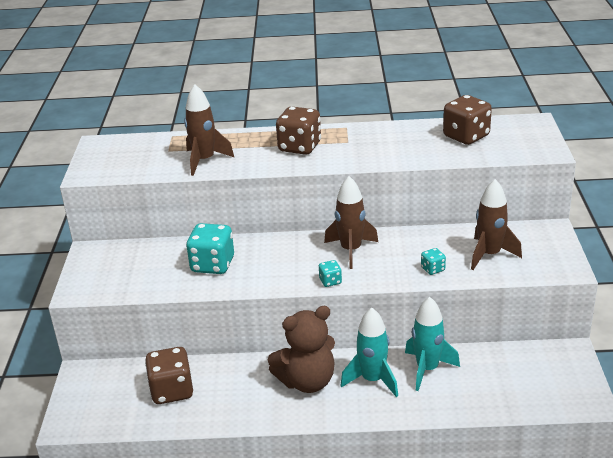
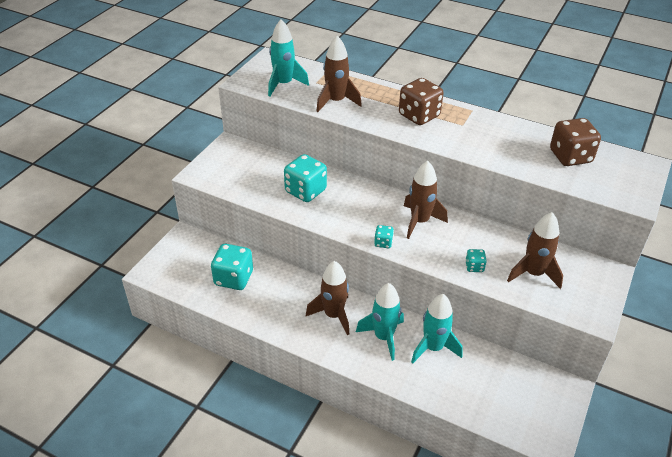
camera: 25 degrees right, 10 degrees up
(134, 162) = (284, 84): none -> turquoise rocket
(172, 391) = (234, 278): brown dice -> turquoise dice
(307, 381) = (333, 315): brown teddy bear -> brown rocket

